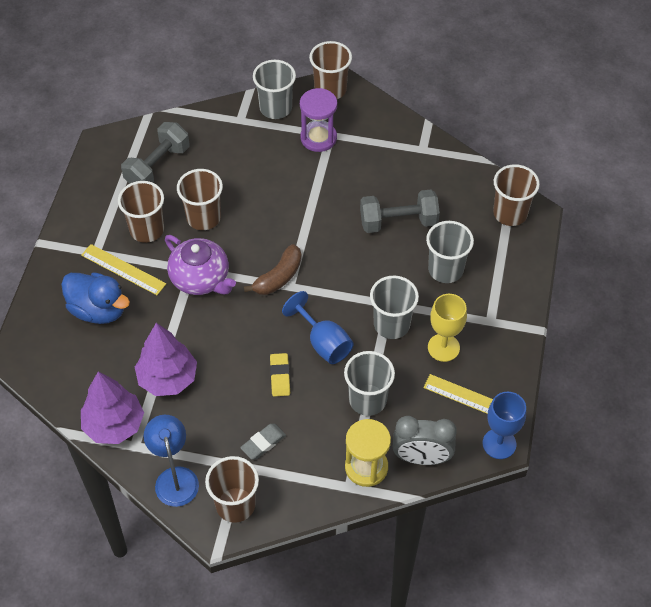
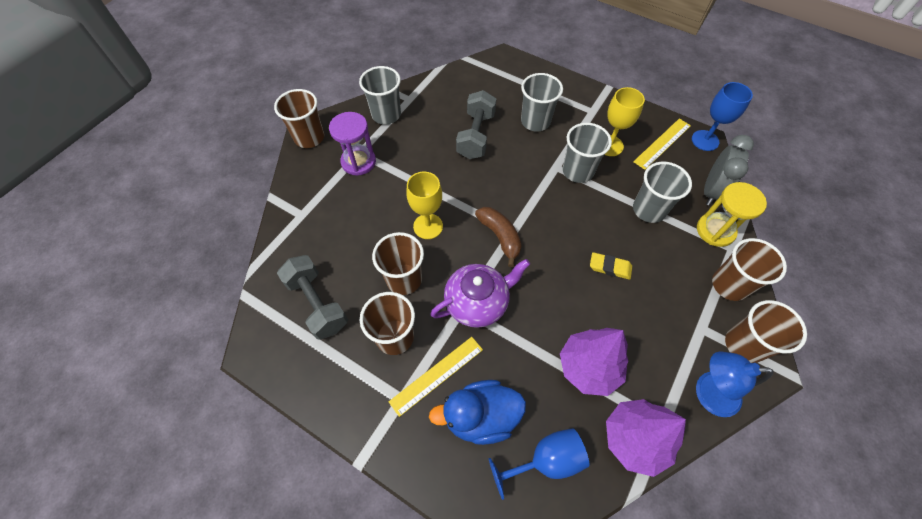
camera: 70 degrees left, 5 degrees up
(98, 310) = (480, 416): blue duck -> blue duck turned 150 degrees counterclockwise
(263, 443) = (679, 302): grey eraser -> none
(267, 217) = (428, 226): none -> yellow goblet
(275, 108) = (305, 183): grey cup -> grey cup (386, 115)
(323, 343) = (582, 223): blue goblet -> blue goblet (546, 460)
(510, 213) = (497, 69): brown cup -> brown cup (729, 285)

